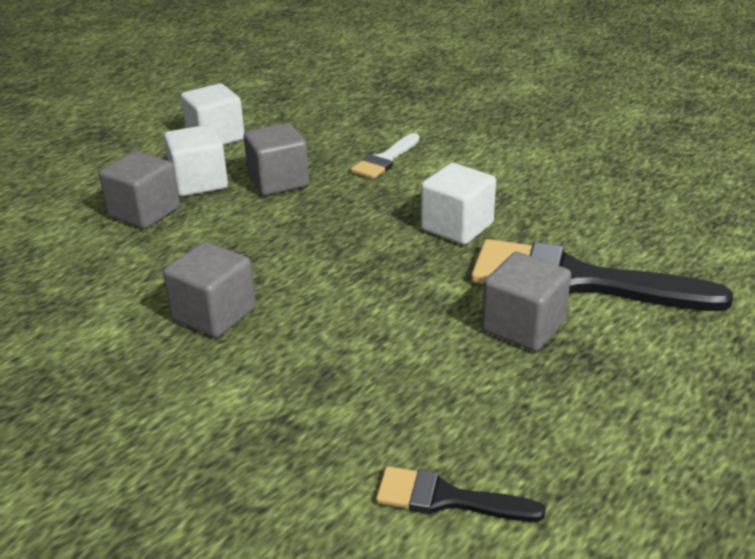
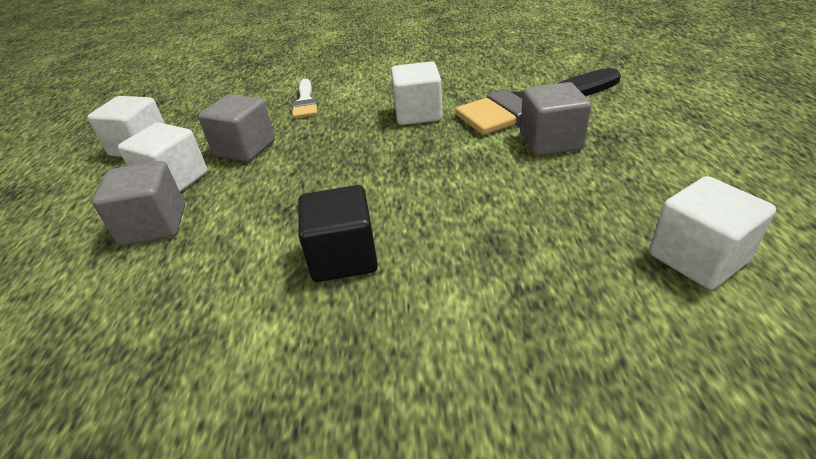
camera: 40 degrees left, 5 degrees up
(214, 314) = (343, 257): grey cube -> black cube
(446, 498) = (697, 258): black brush -> white cube

